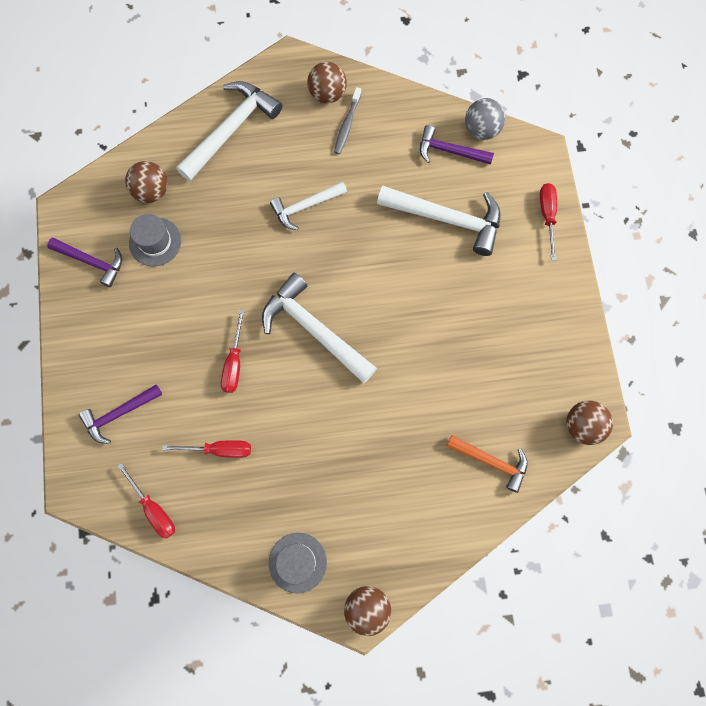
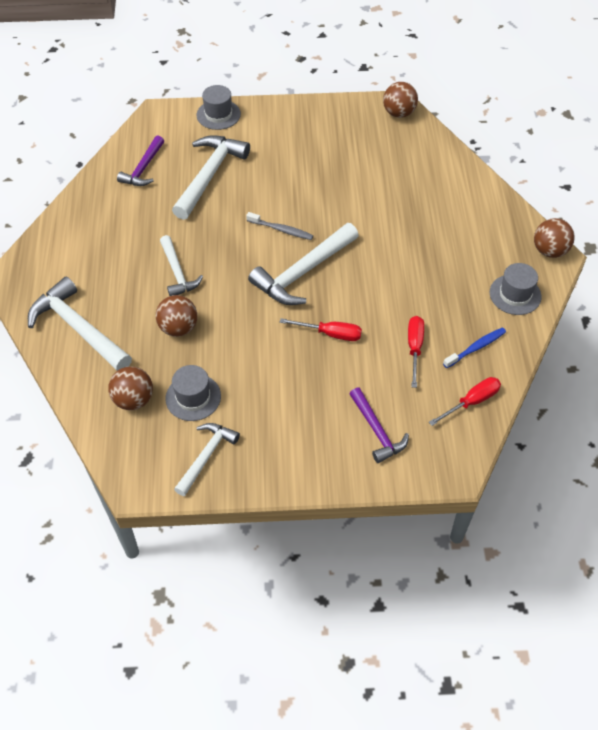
camera: 85 degrees left, 20 degrees down
(92, 262) = (206, 456): purple hammer -> white hammer
(221, 515) = (475, 348): none -> blue toothbrush
(327, 94) = (59, 250): brown ball -> brown ball (178, 328)
(347, 124) = (97, 237): grey toothbrush -> grey toothbrush (281, 229)
(481, 129) = (127, 146): grey ball -> none
(491, 461) = (427, 166): orange hammer -> none
(547, 216) = (218, 114): red screwdriver -> grey hat

